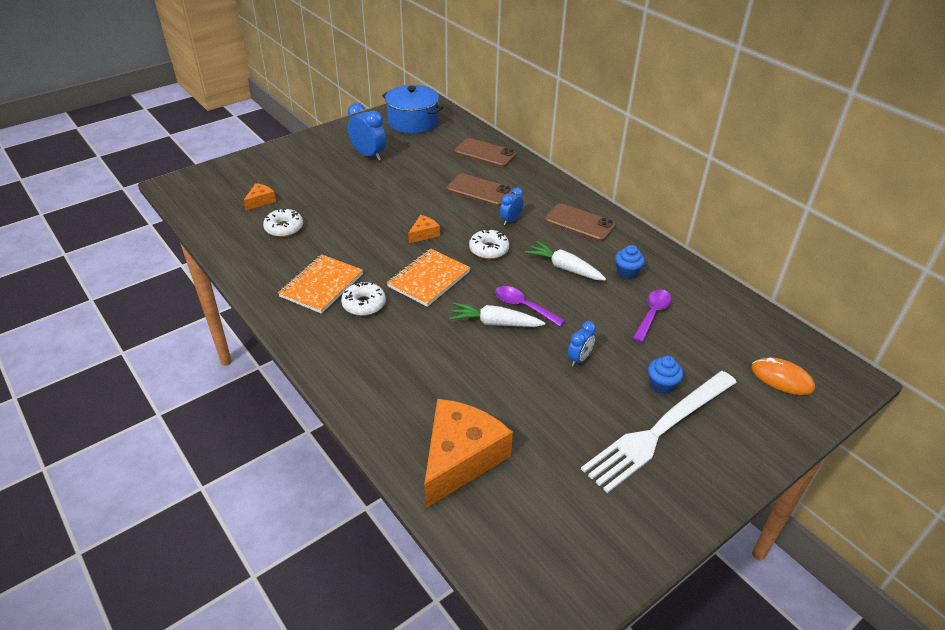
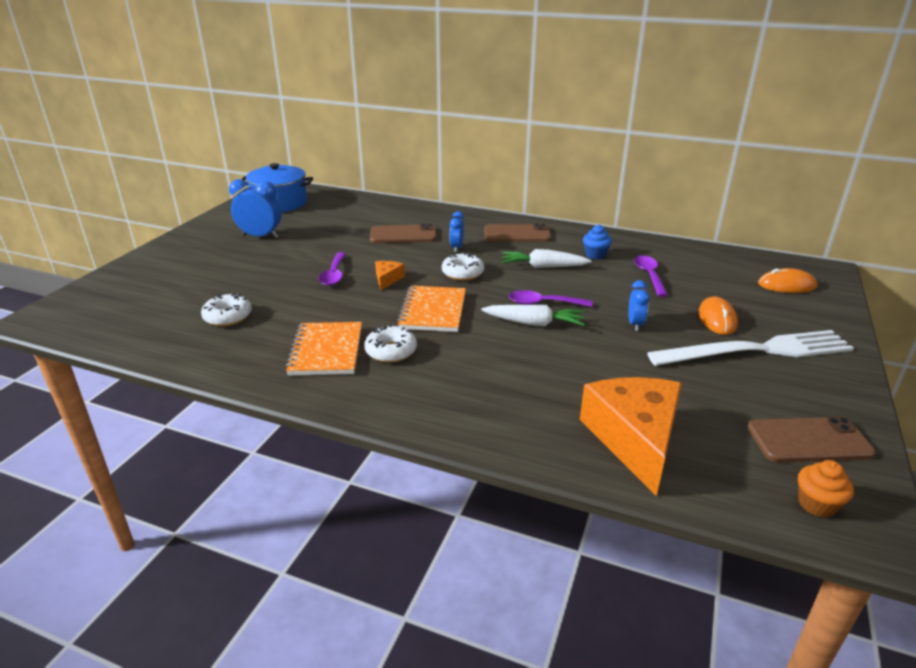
camera: 30 degrees left, 10 degrees down
(260, 201) = (173, 302): orange cheese -> none
(388, 214) = (334, 274): none -> purple spoon
(485, 153) = (377, 209): brown phone -> brown phone (808, 440)
(495, 323) = (534, 323): white carrot -> white carrot turned 150 degrees counterclockwise
(535, 578) = (816, 504): none -> orange cupcake
(659, 431) = (757, 350): white fork -> white fork turned 120 degrees counterclockwise
(661, 385) = (717, 319): blue cupcake -> orange mouse

